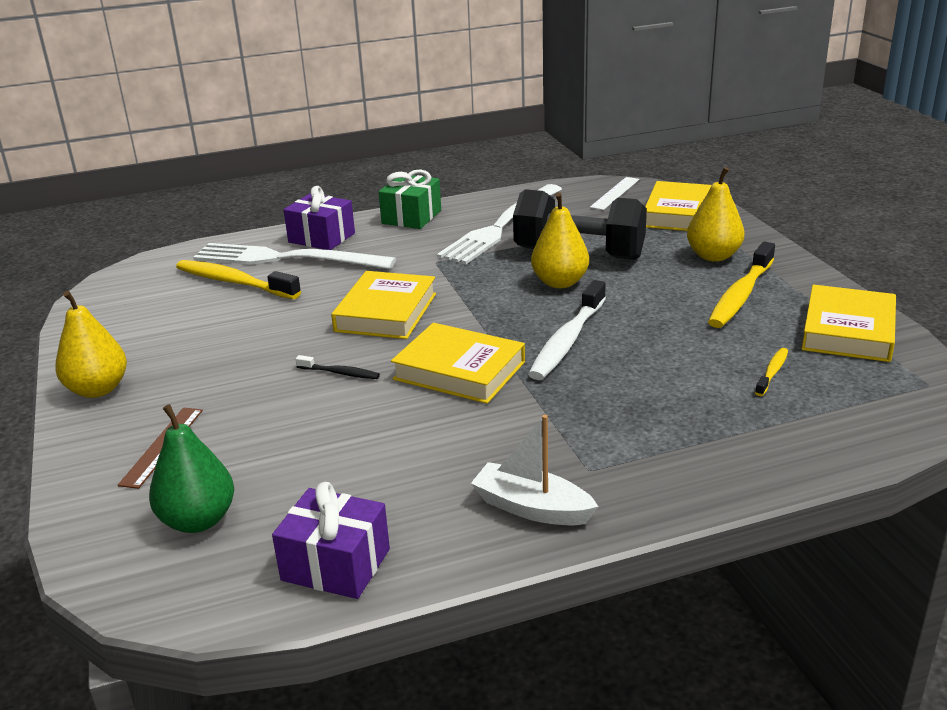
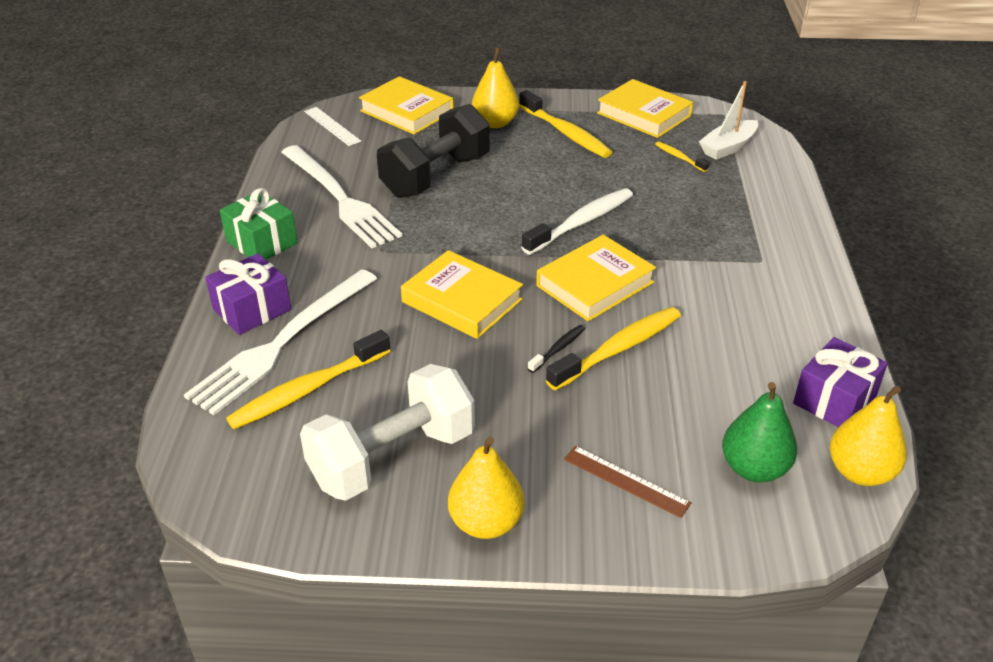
camera: 70 degrees left, 10 degrees up
(165, 333) = (392, 458): none -> white dumbbell
(357, 405) = (619, 349): none -> yellow toothbrush
(532, 508) = (797, 296): white boat -> white boat (728, 147)
(560, 282) = (481, 199): yellow pear -> yellow pear (860, 472)
(567, 341) = (582, 222): white toothbrush -> white toothbrush turned 90 degrees counterclockwise

